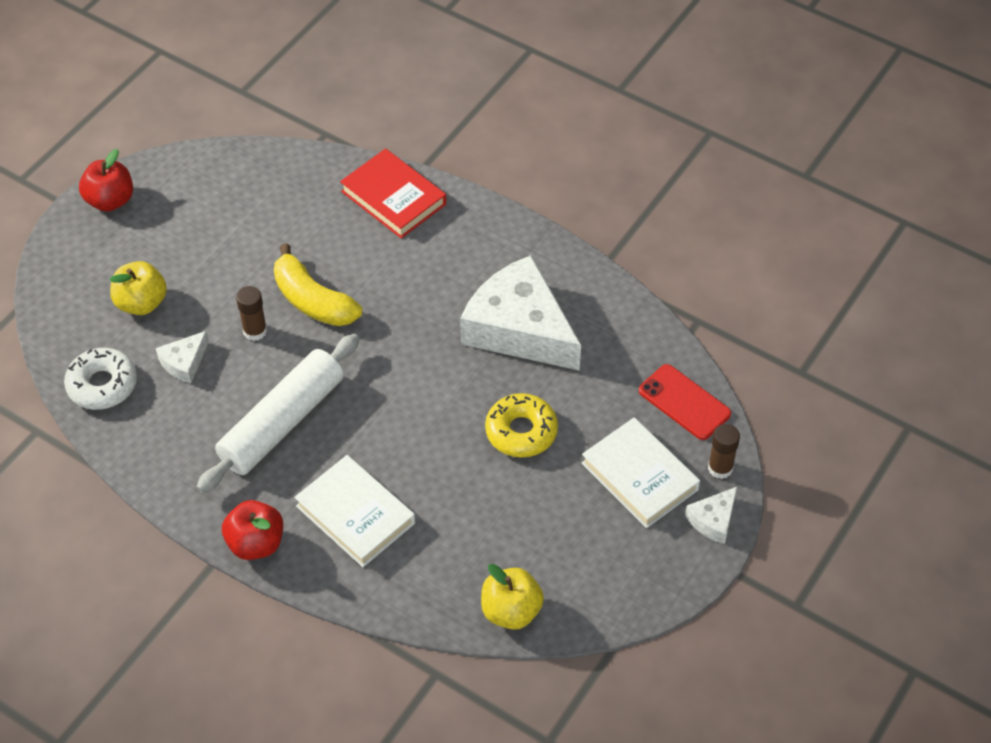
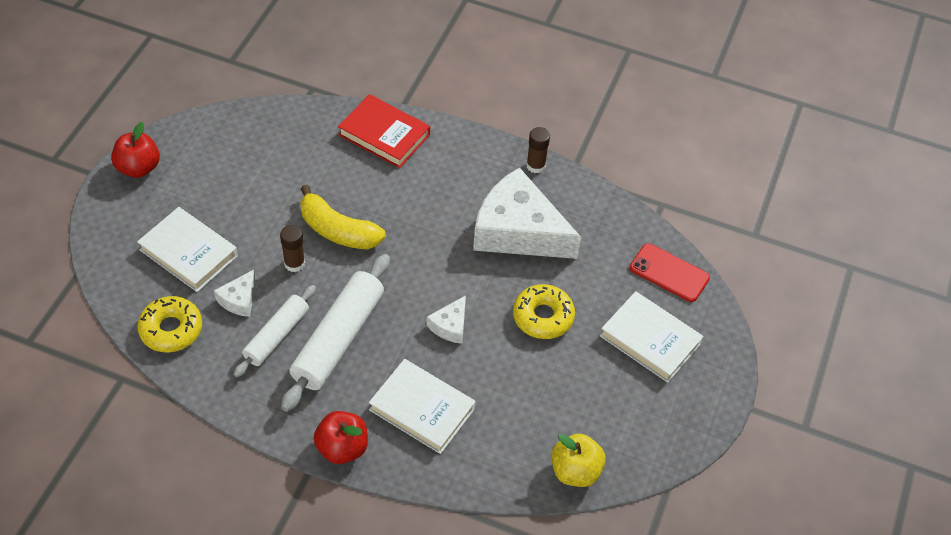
camera: 15 degrees left, 0 degrees up
(102, 385) = (171, 329): white donut -> yellow donut
(141, 303) = (188, 253): yellow apple -> white book
(215, 409) = (277, 336): none -> white rolling pin
(713, 520) = (719, 367): white cheese -> white cheese (450, 326)
(720, 468) = (713, 323): brown glue stick -> brown glue stick (536, 166)

